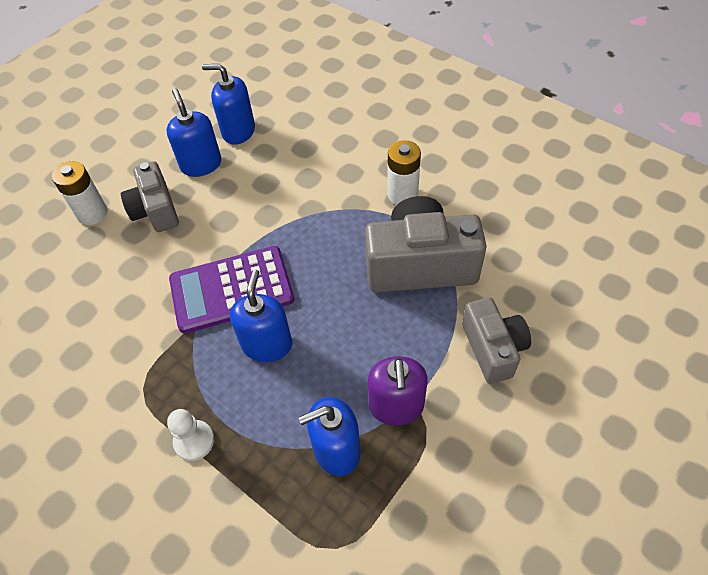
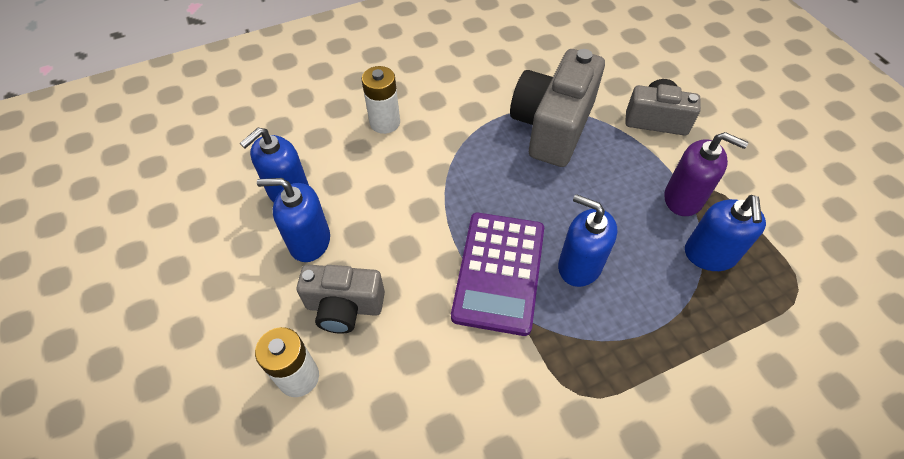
camera: 65 degrees left, 0 degrees up
(194, 441) = (661, 364): white pawn -> none
(402, 194) = (469, 106): white battery -> white battery (385, 122)

